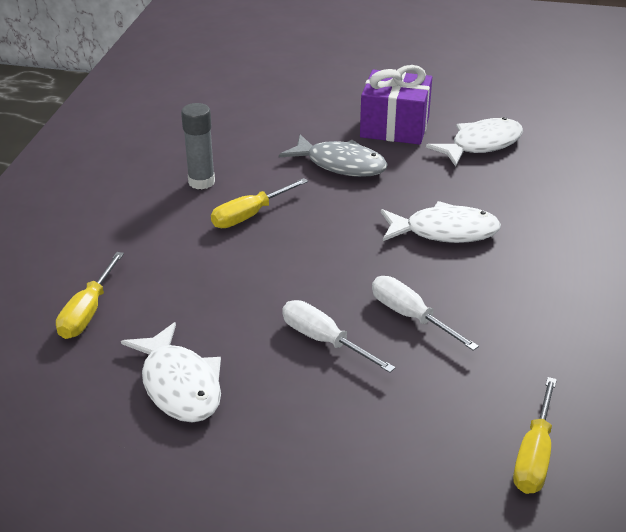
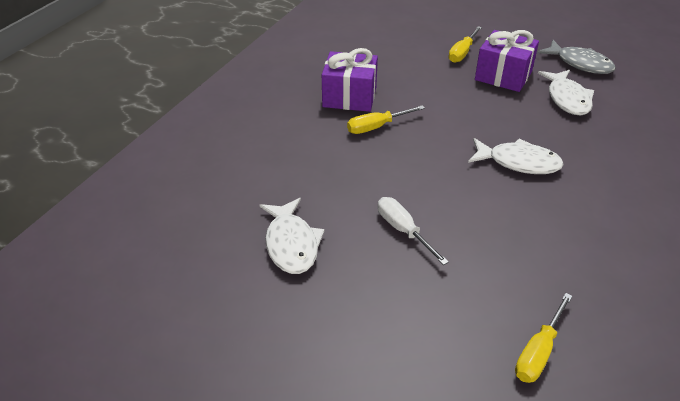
camera: 15 degrees right, 5 degrees up
(88, 312) = (245, 179): yellow screwdriver -> yellow screwdriver (462, 53)
(201, 182) = (349, 97): grey glue stick -> purple gift
(340, 164) = (454, 99): grey fish -> grey fish (580, 64)
(410, 316) = (473, 224): white screwdriver -> none
(481, 145) = (567, 99): white fish -> white fish turned 105 degrees clockwise

